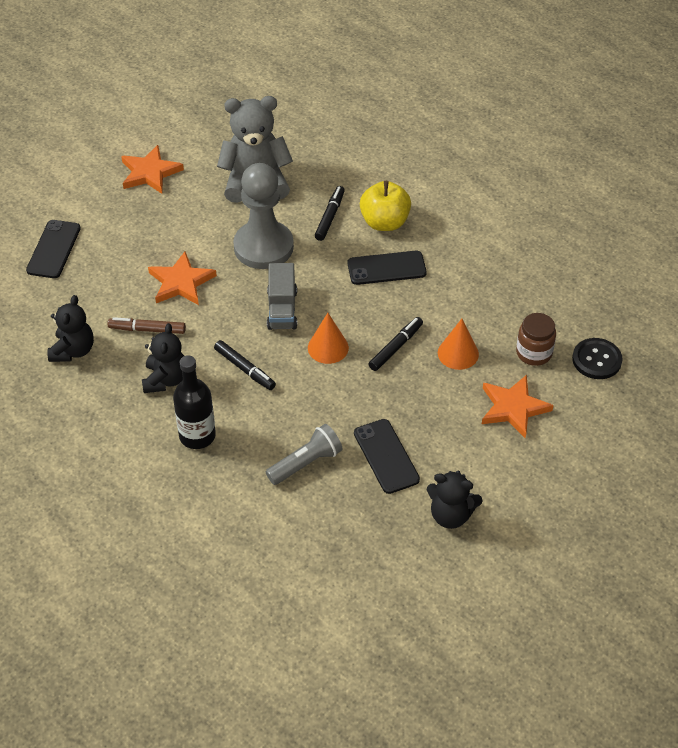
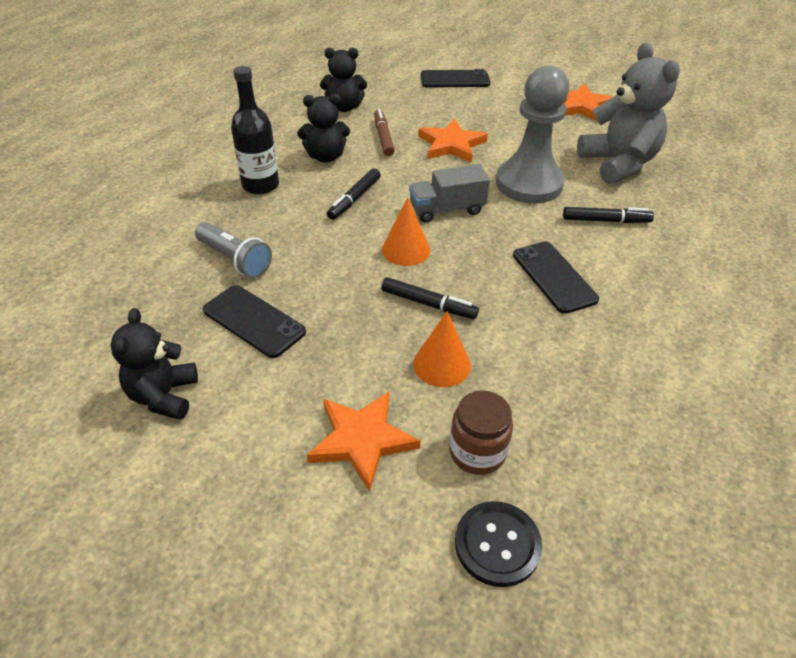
camera: 75 degrees right, 5 degrees down
(384, 222) = (629, 264): yellow apple -> none
(386, 456) = (253, 321): black phone -> black phone turned 75 degrees clockwise

